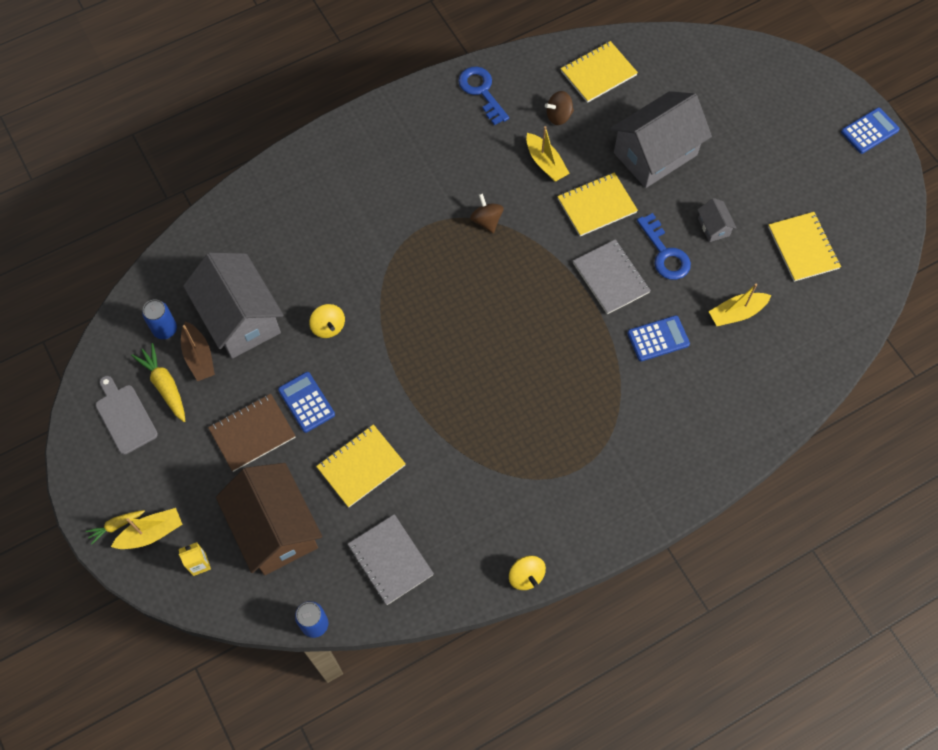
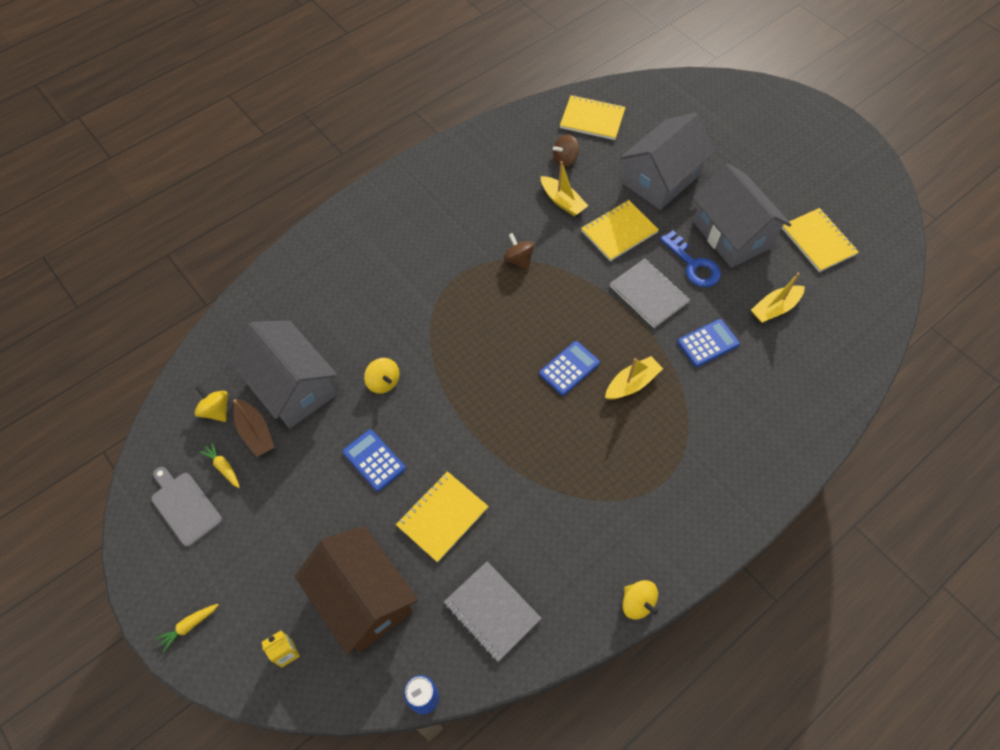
camera: 10 degrees left, 5 degrees down
(151, 533) = (229, 627): yellow boat -> yellow boat (632, 383)
(164, 385) = (223, 467): yellow carrot -> yellow carrot, size x0.62
(165, 329) = (216, 410): blue can -> yellow spinning top
(252, 433) = (323, 501): brown notebook -> none
(481, 92) = (489, 148): blue key -> none
(598, 73) = (592, 119): yellow notebook -> yellow notebook turned 60 degrees clockwise
(713, 227) = (731, 235): grey house -> grey house, size x2.36
(869, 131) = (845, 134): blue calculator -> blue calculator (569, 368)

